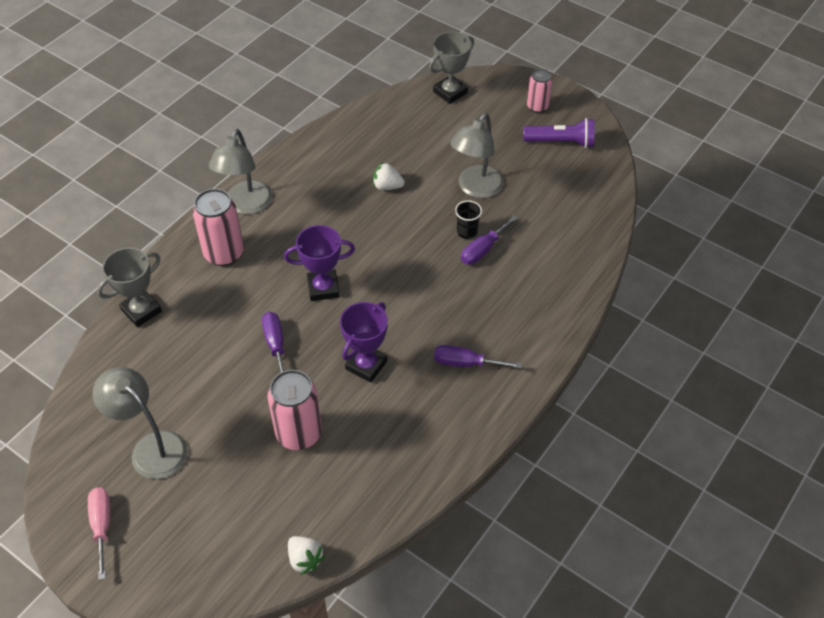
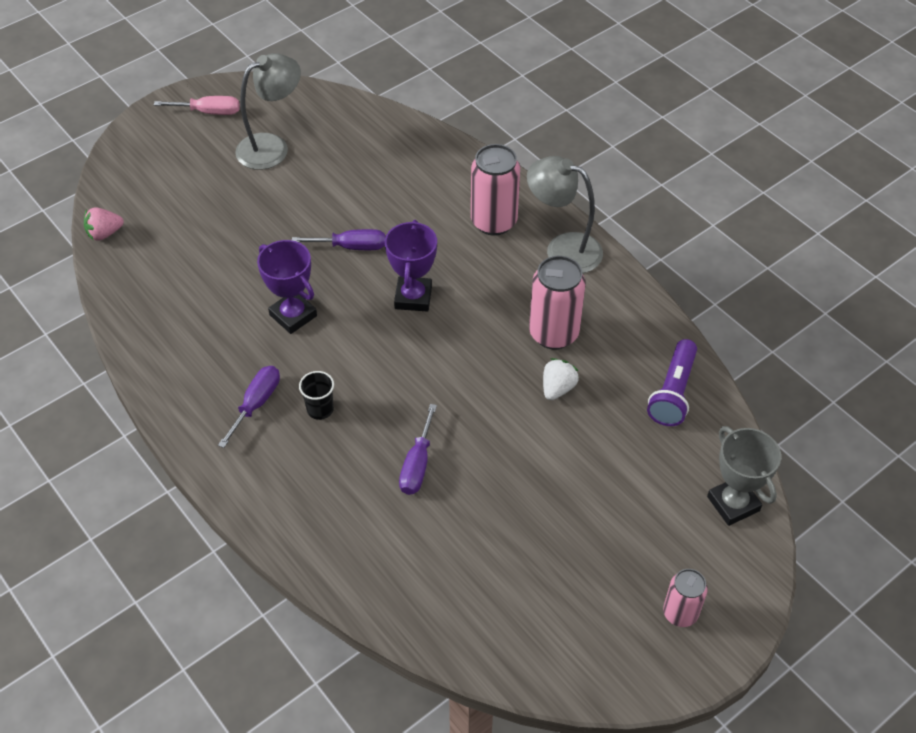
camera: 105 degrees right, 0 degrees up
(141, 311) = (437, 152): grey trophy -> none
(299, 434) = (236, 249): pink can -> pink can (553, 334)
(305, 559) = (104, 233): white strawberry -> pink strawberry
(467, 232) = (453, 455): black cup -> black cup (320, 409)
(476, 188) = (527, 485): grey lamp -> none
(483, 249) = (417, 465): purple screwdriver -> purple screwdriver turned 135 degrees counterclockwise
(561, 142) = (593, 621): purple flashlight -> purple flashlight (673, 392)

